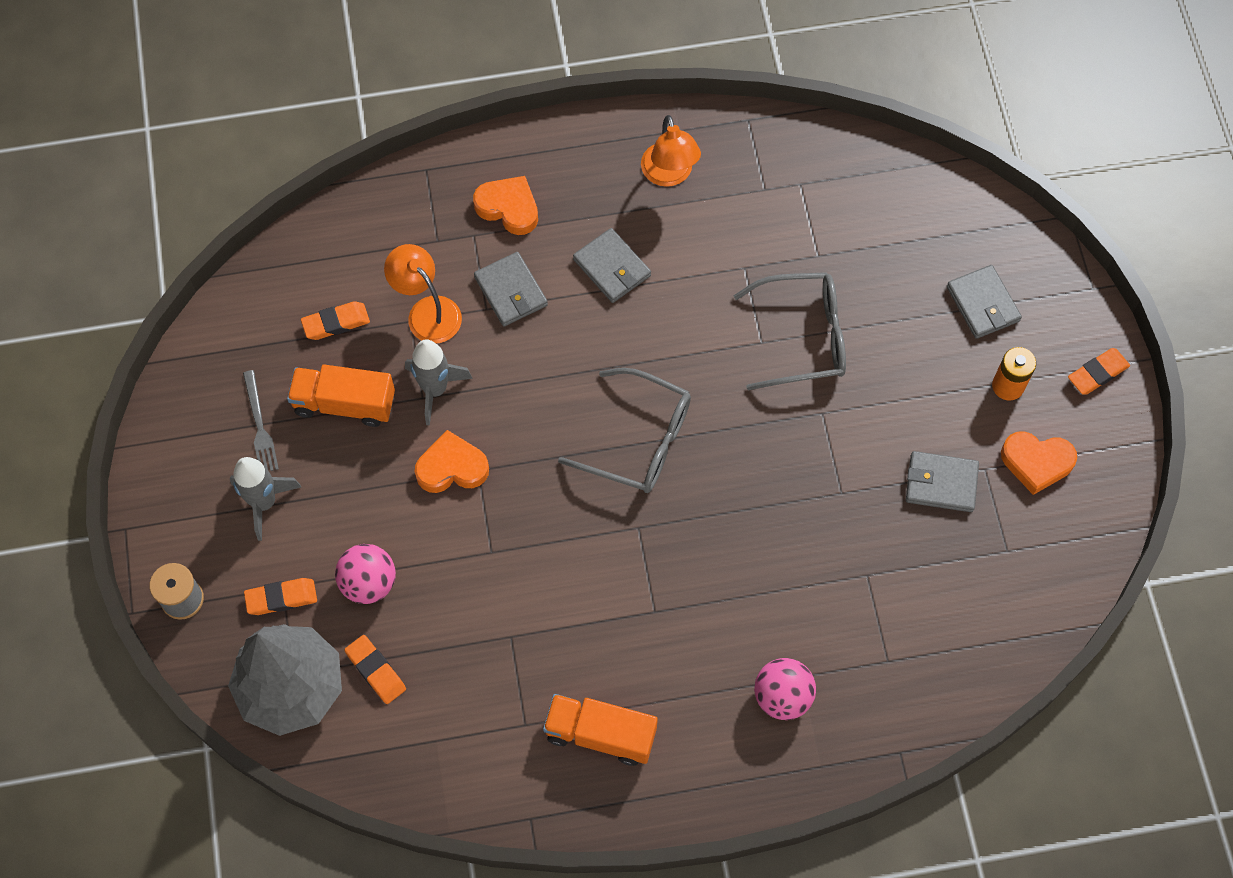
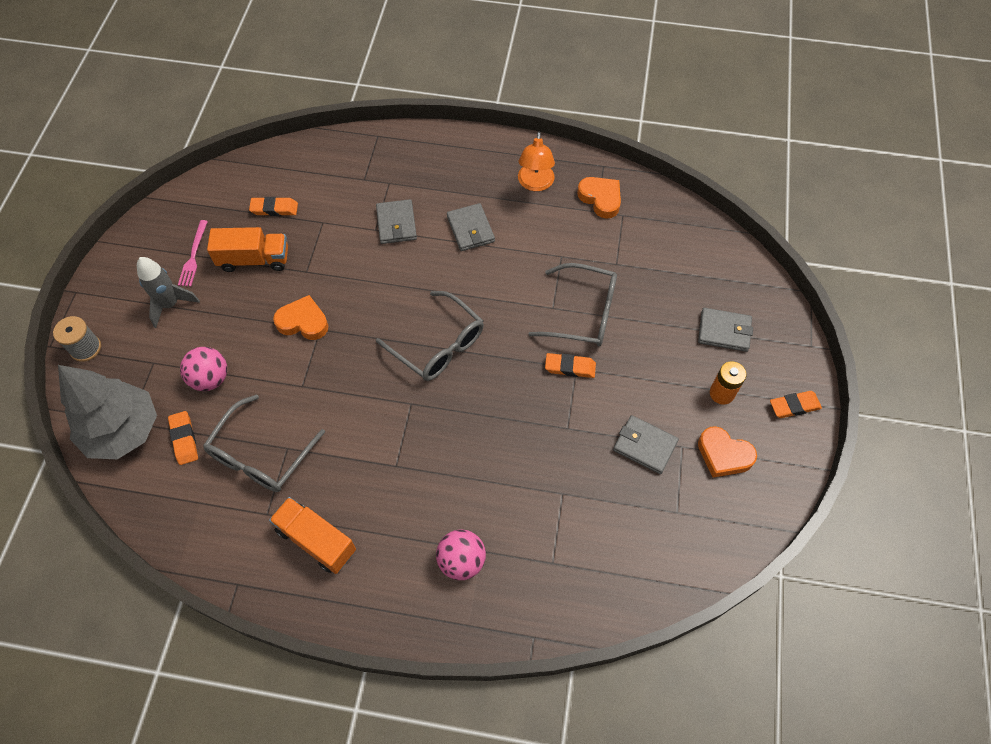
camera: 20 degrees right, 5 degrees down
(260, 425) = (193, 256): grey fork -> pink fork
(281, 598) = (148, 369): orange eraser -> orange eraser (570, 367)
(344, 404) = (254, 259): orange truck -> orange truck turned 150 degrees clockwise
(427, 311) = (336, 219): orange lamp -> none
(435, 389) = (317, 269): grey rocket -> none
(482, 656) = (261, 455): none -> grey glasses
(508, 208) = (419, 173): orange heart -> orange heart (600, 199)
(983, 304) = (724, 331): grey wallet -> grey wallet turned 75 degrees counterclockwise

